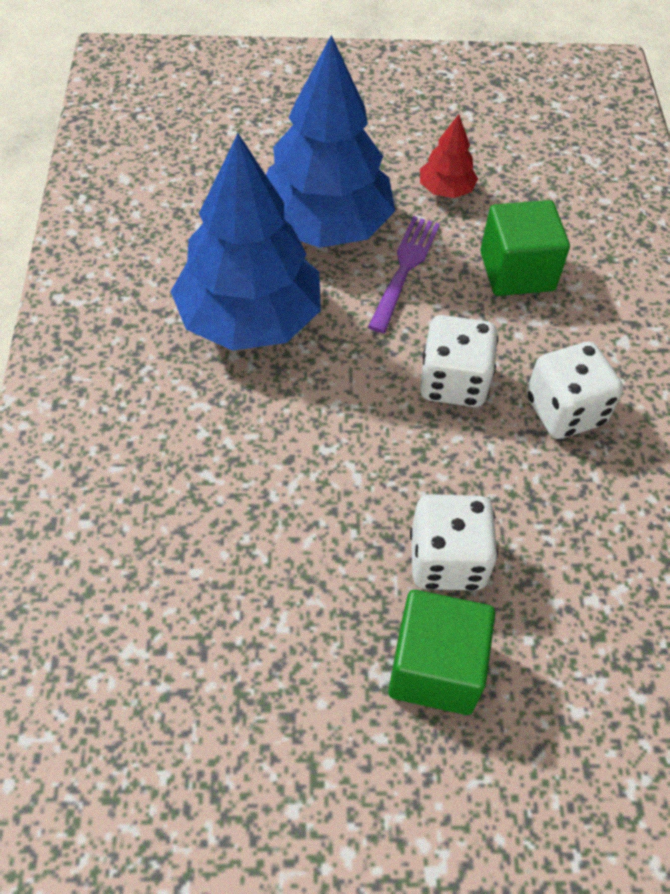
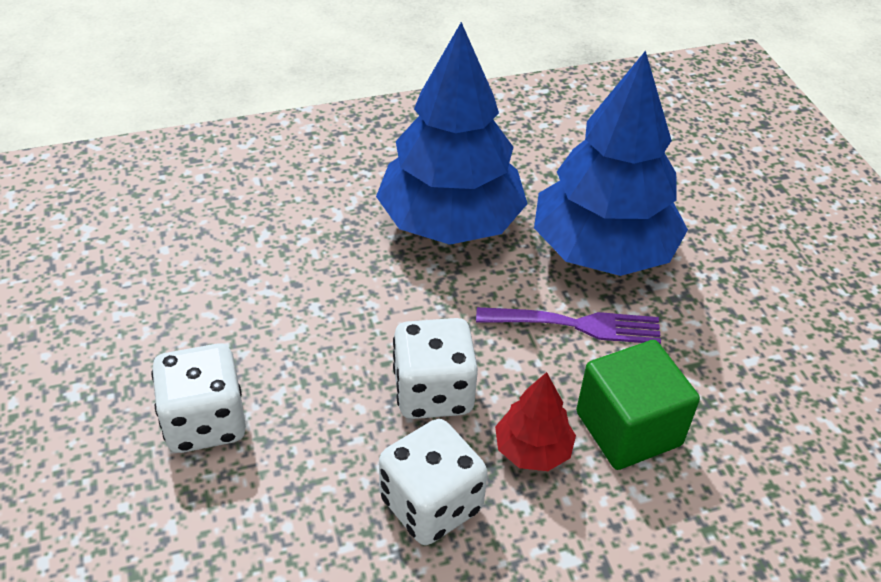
camera: 75 degrees right, 10 degrees down
(435, 668) = (84, 431): green cube -> none
(445, 190) = (721, 341): red tree -> red tree (532, 449)

